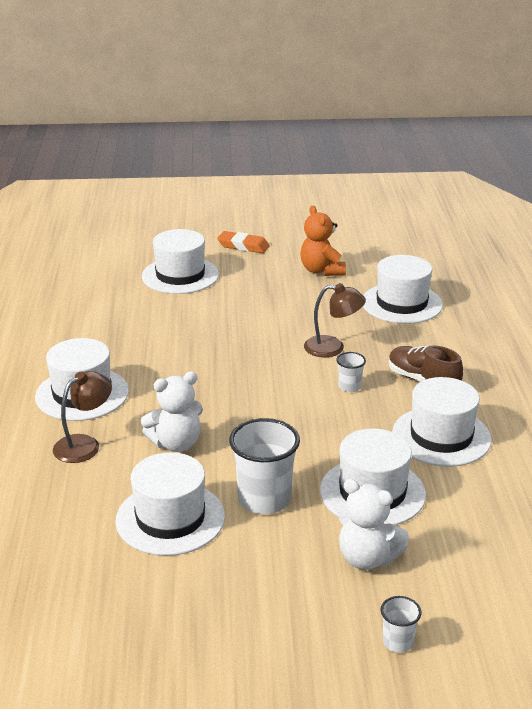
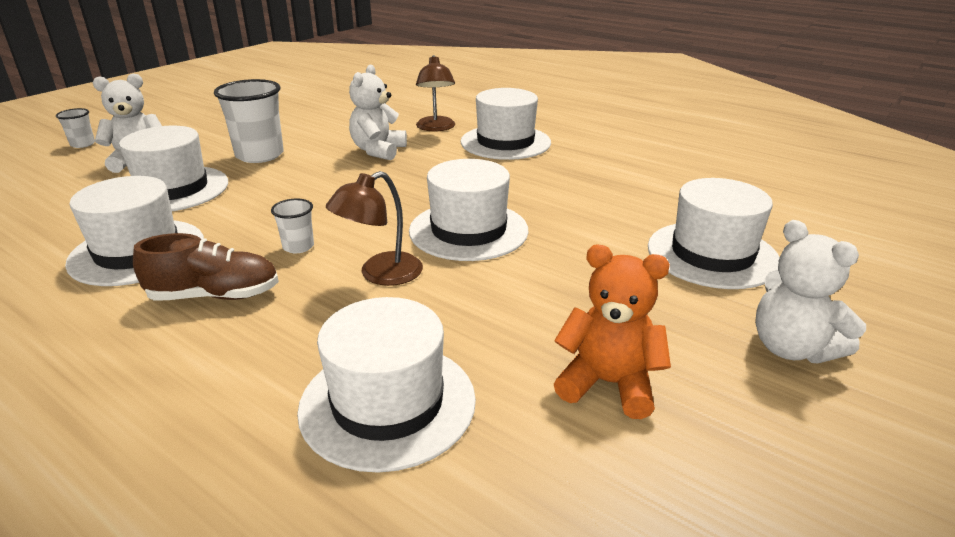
camera: 130 degrees right, 0 degrees up
(170, 518) = (310, 128): white hat -> white hat (468, 230)
(243, 246) = (792, 348): orange eraser -> white teddy bear

